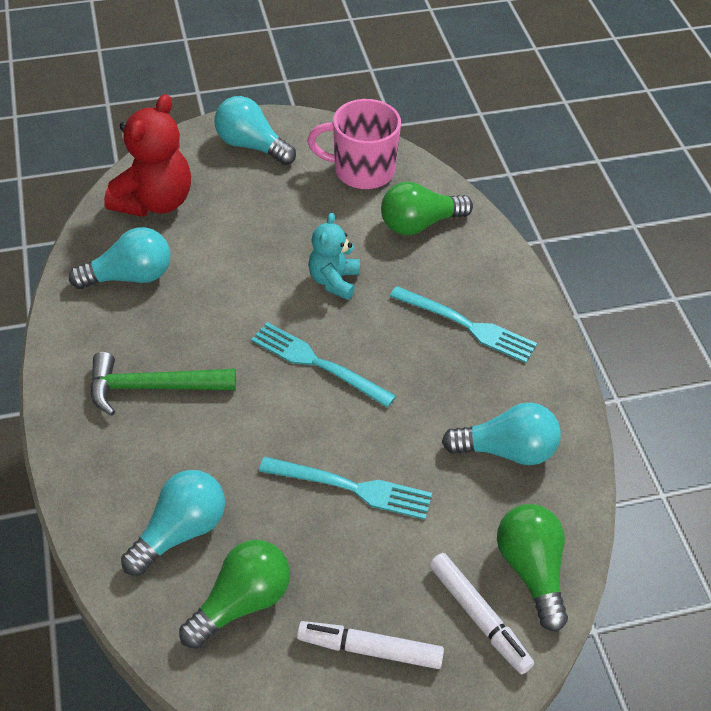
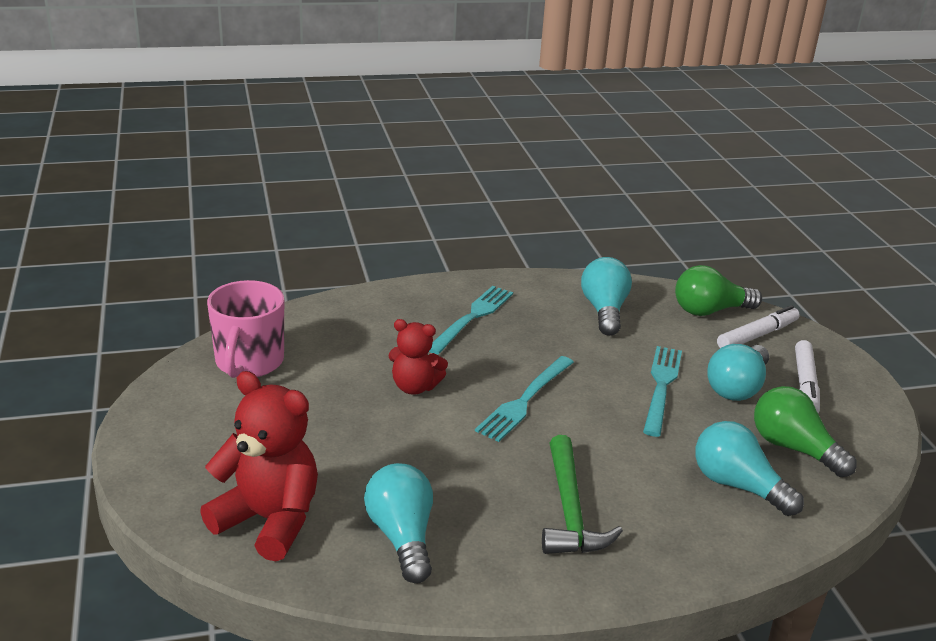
camera: 90 degrees left, 20 degrees down
(251, 146) = (181, 440): turquoise light bulb -> turquoise light bulb (737, 387)
(334, 281) = (415, 387): turquoise teddy bear -> red teddy bear
(419, 224) = (338, 333): green light bulb -> none

